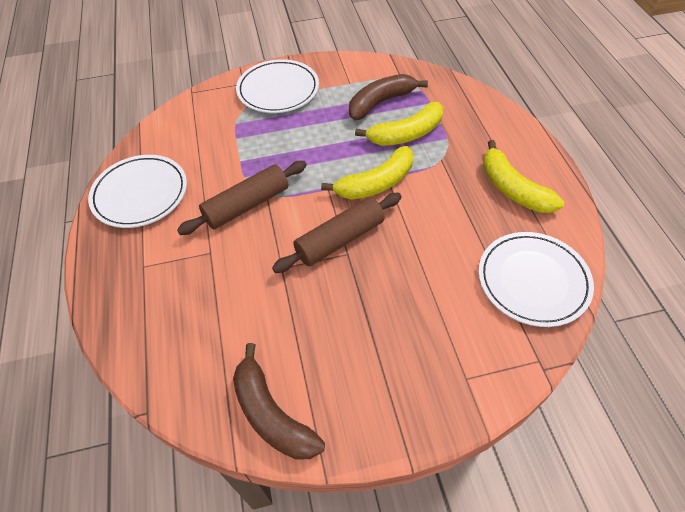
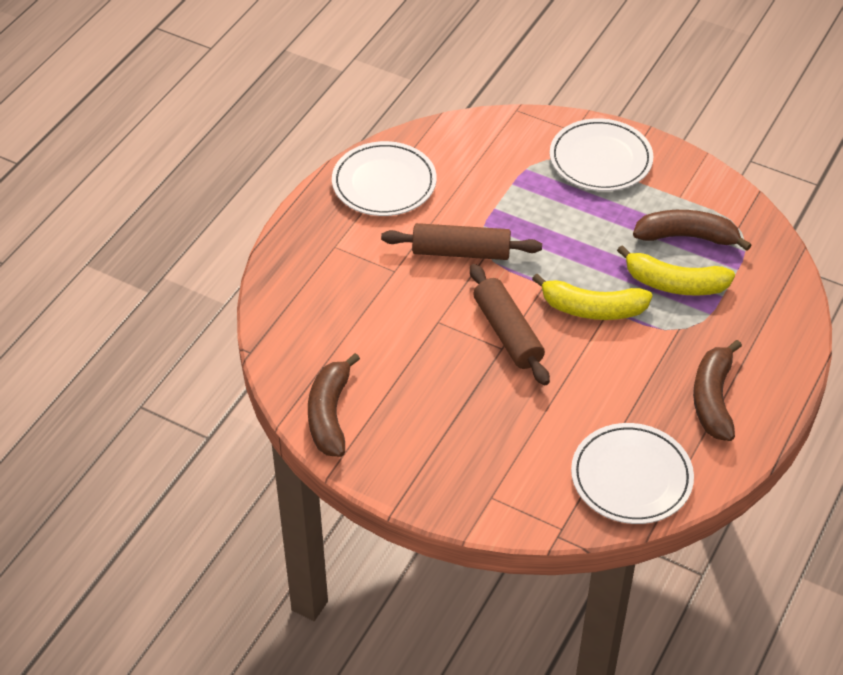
camera: 40 degrees right, 5 degrees down
(340, 239) = (508, 333): brown rolling pin -> brown rolling pin turned 60 degrees clockwise
(512, 189) = (713, 399): yellow banana -> brown banana

